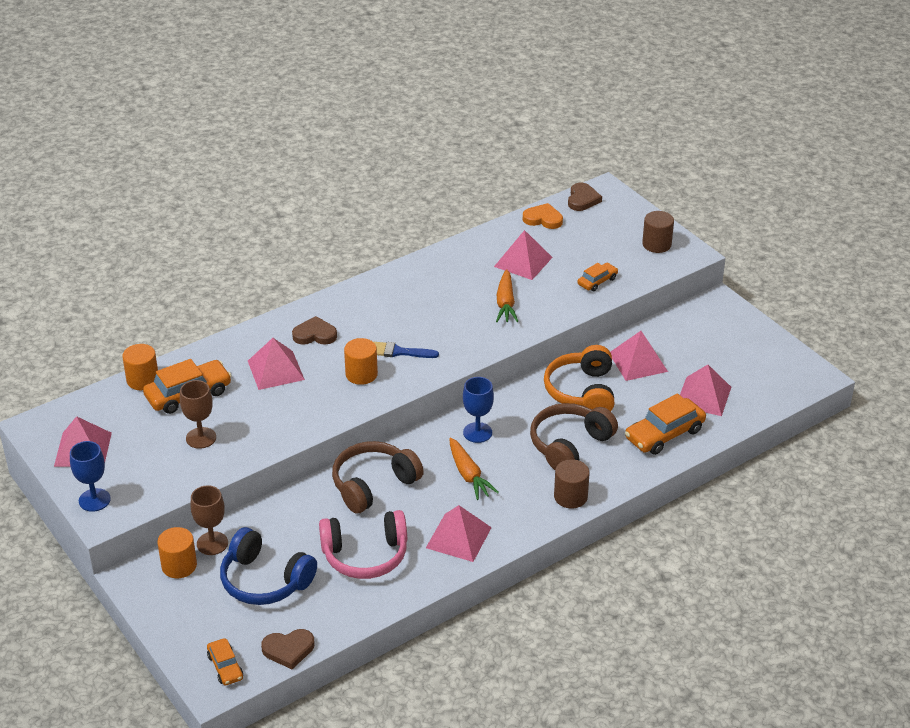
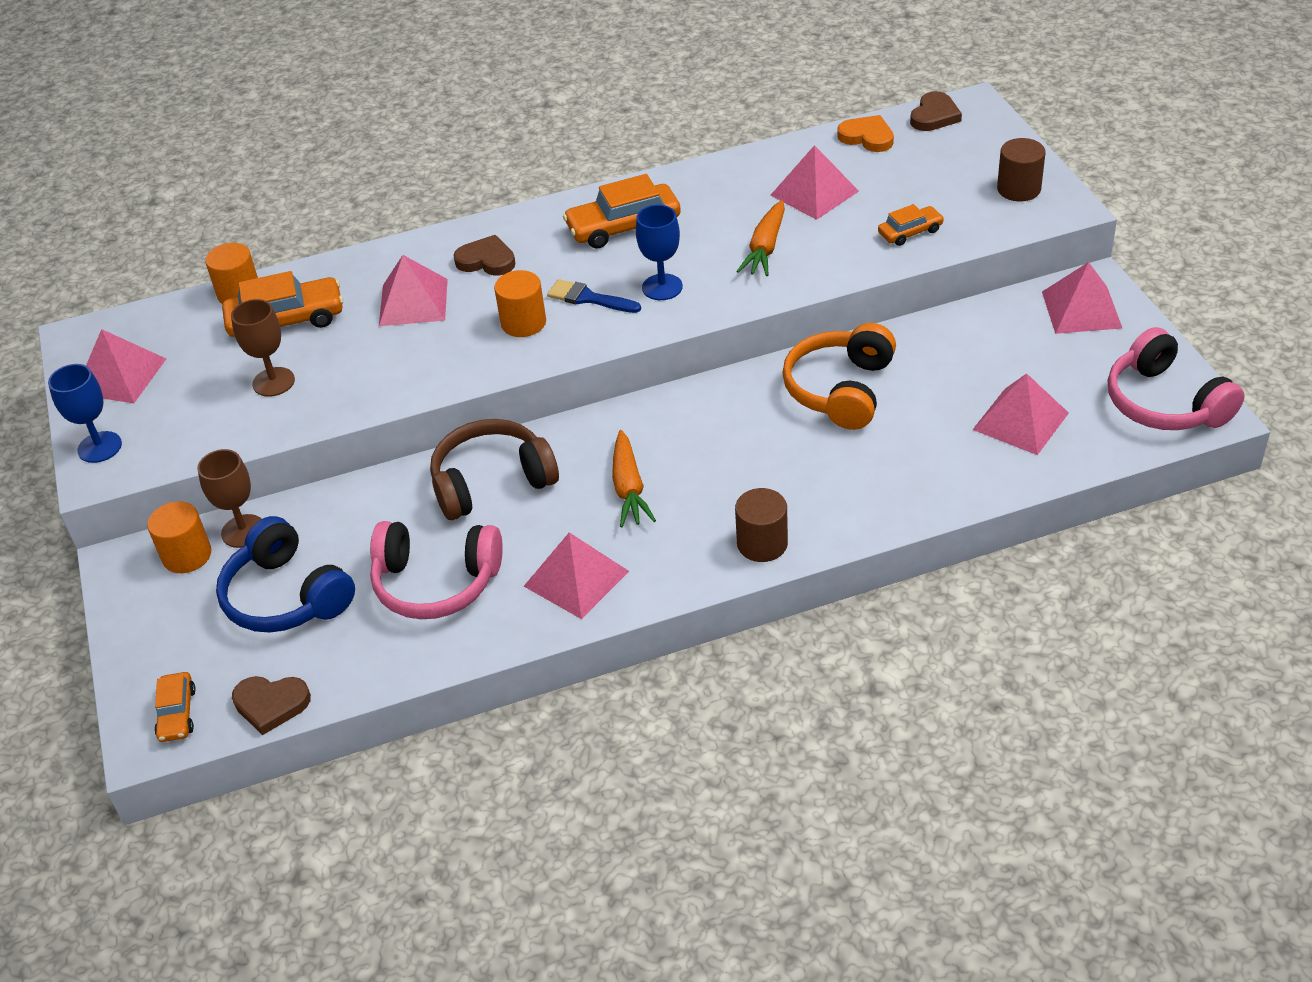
camera: 20 degrees right, 5 degrees up
(477, 432) = (667, 428): blue goblet -> blue goblet (662, 287)
(569, 445) = (791, 466): brown headphones -> none
(638, 362) = (940, 357): pink pyramid -> pink pyramid (1081, 309)
(664, 434) = (939, 470): orange car -> orange car (623, 227)
(787, 372) = (1165, 403): none -> pink headphones

